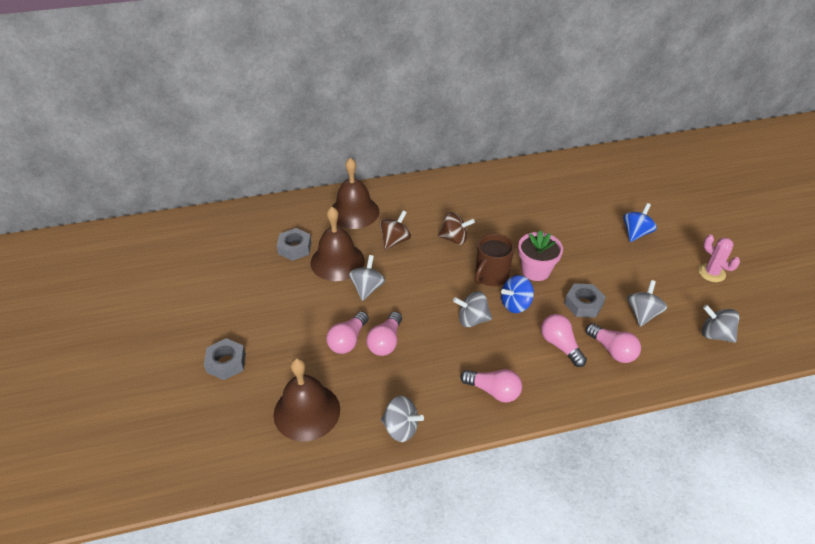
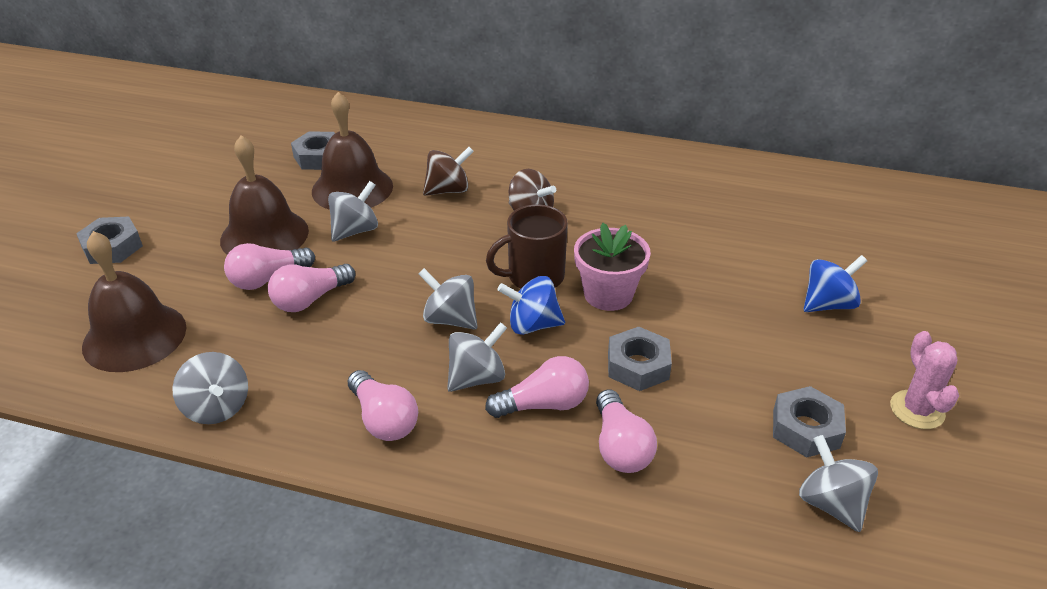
camera: 30 degrees right, 5 degrees down
(354, 212) = (432, 142): brown bell -> brown bell (264, 235)
(560, 345) = (544, 404): pink light bulb -> pink light bulb turned 75 degrees clockwise
(642, 314) = (725, 418): grey spinning top -> grey spinning top (477, 378)
(678, 303) = (805, 429): none -> grey nut

